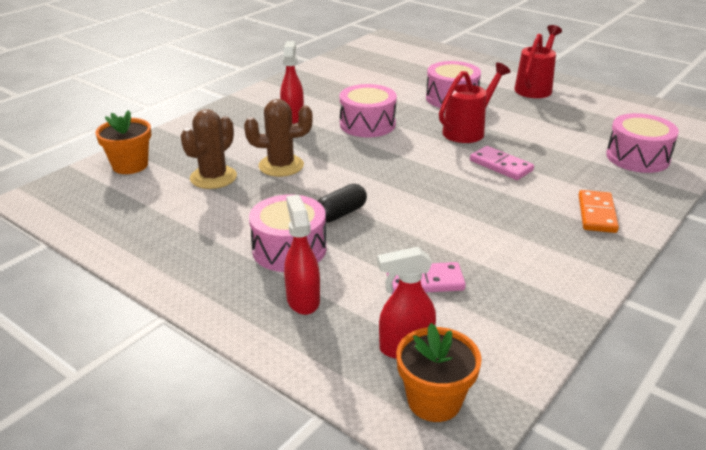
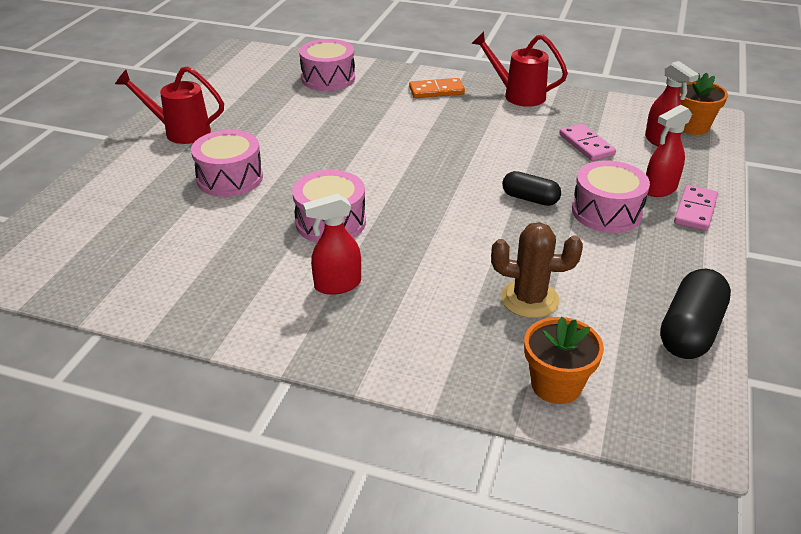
camera: 110 degrees left, 5 degrees up
(111, 233) = (690, 330): none -> black capsule
(281, 166) = (469, 258): brown cactus -> none
(468, 131) = (315, 158): red watering can -> red watering can (518, 95)
(501, 165) = (382, 134): pink domino -> pink domino (695, 210)

